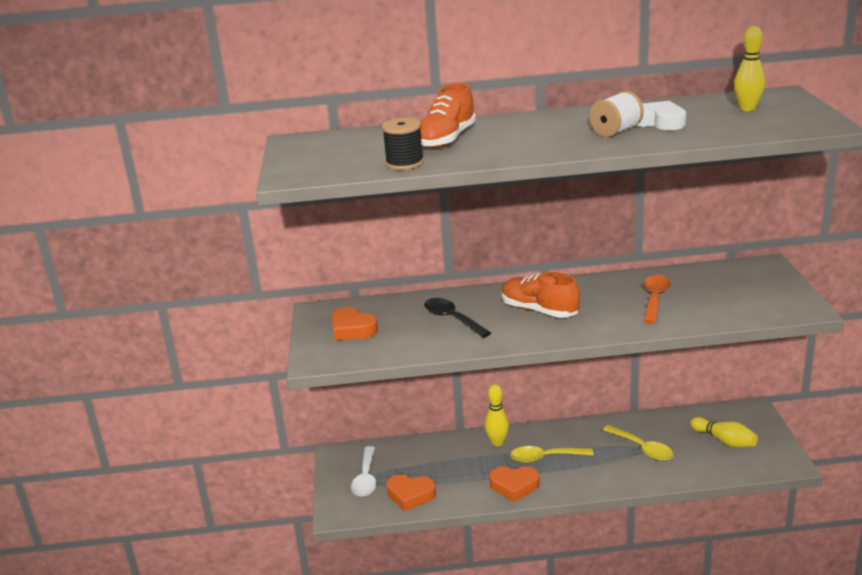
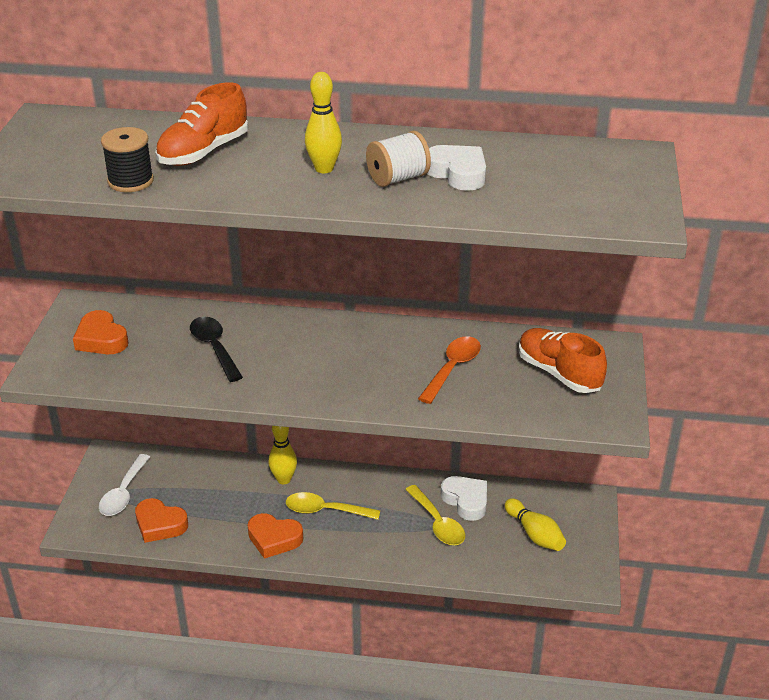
camera: 10 degrees right, 10 degrees up
(539, 311) = (314, 357): orange shoe -> orange shoe (559, 373)
(655, 428) = (466, 501): none -> white heart
(747, 109) = (577, 172): yellow bowling pin -> yellow bowling pin (324, 169)

